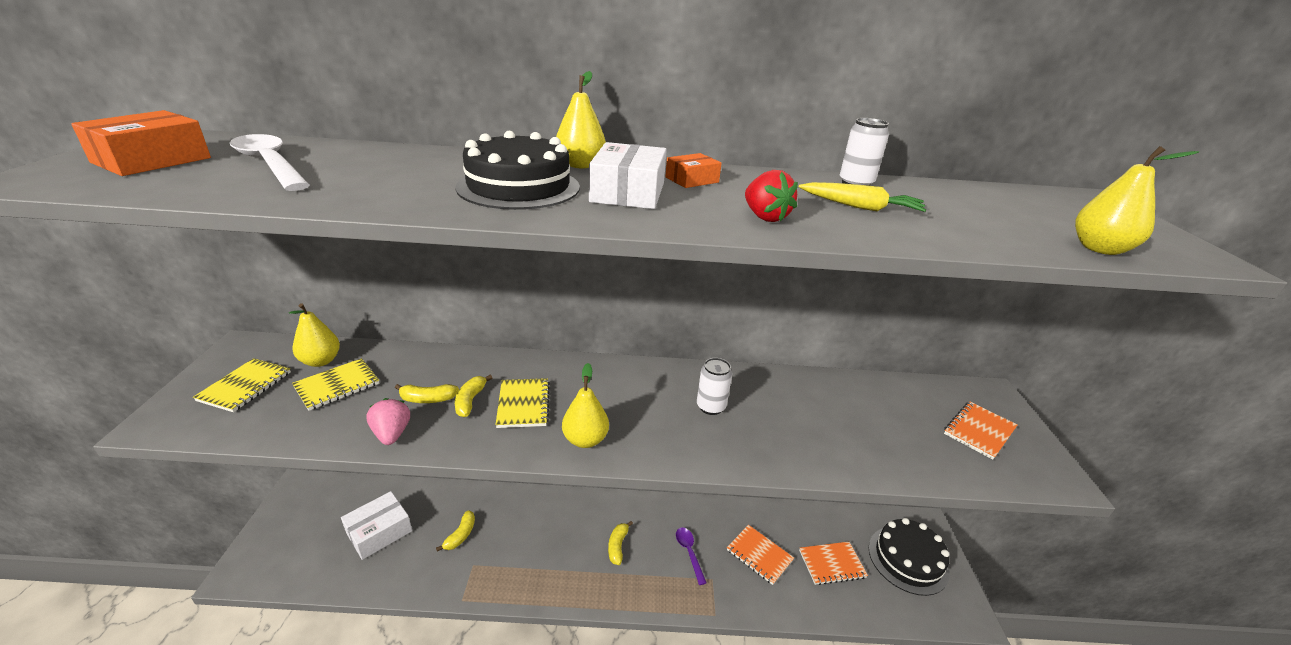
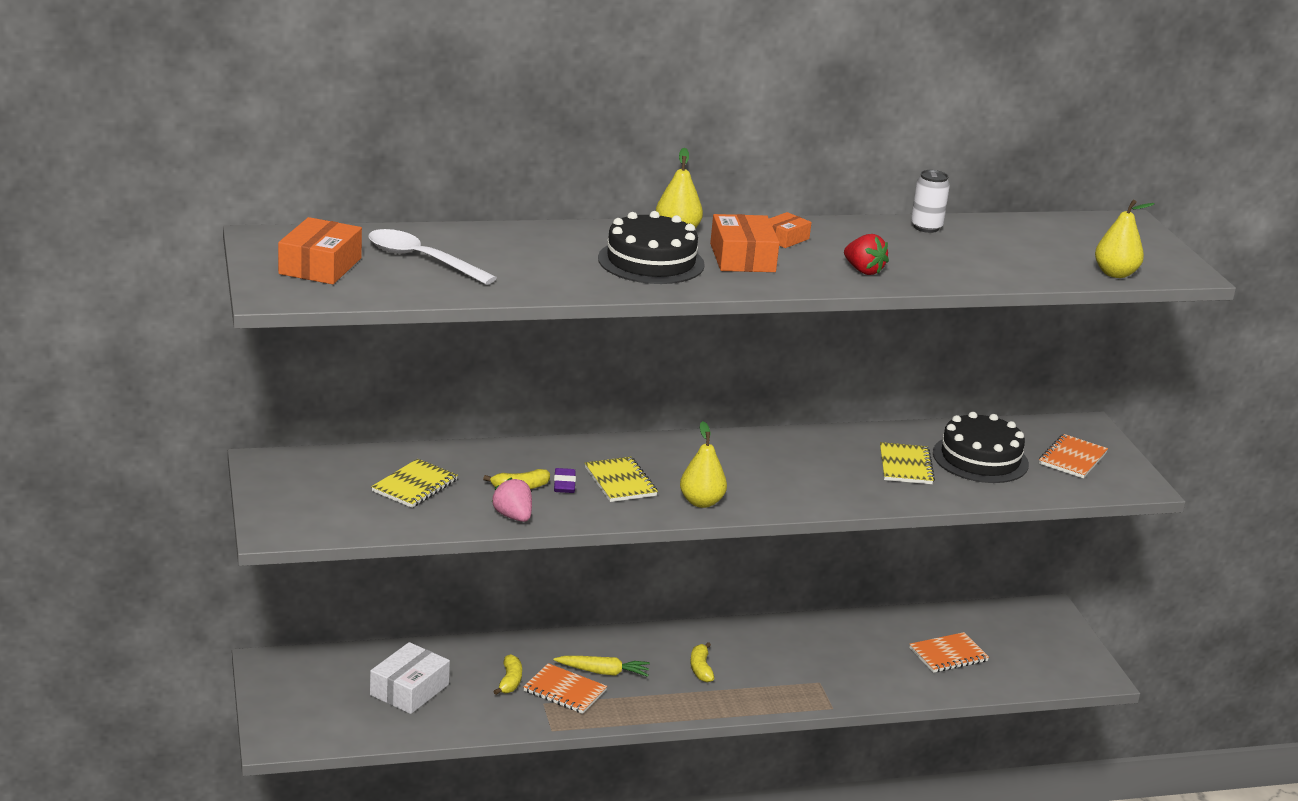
camera: 15 degrees left, 5 degrees down
(245, 386) = (320, 496): yellow notebook -> yellow notebook (905, 466)
(320, 361) = (370, 467): yellow pear -> none
(470, 401) = (564, 484): yellow banana -> purple eraser
(628, 192) = (742, 258): white box -> orange box
(689, 552) = (785, 664): purple spoon -> none
(711, 407) = (808, 465): white can -> none
(759, 555) = (865, 657): orange notebook -> orange notebook (564, 691)
(860, 207) = (934, 253): yellow carrot -> yellow carrot (603, 672)
(907, 559) = (1031, 641): black cake -> black cake (980, 459)

